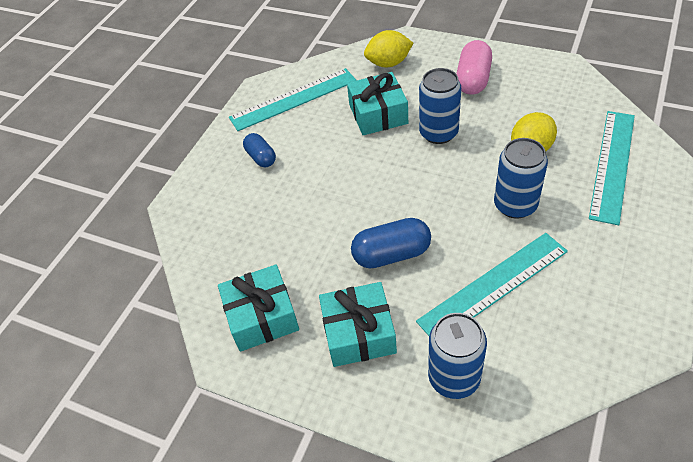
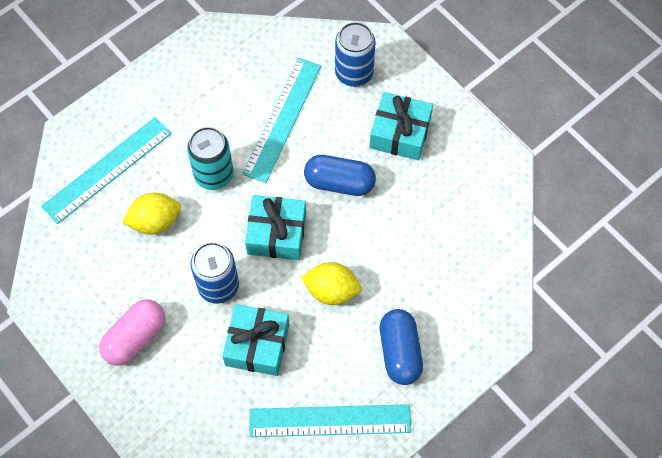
camera: 160 degrees left, 15 degrees up
(261, 157) = (400, 352): blue capsule -> blue capsule, size x1.57
(262, 316) = (466, 181): turquoise gift -> turquoise gift (276, 233)
(388, 63) = (199, 417): yellow lemon -> yellow lemon (331, 291)
(493, 286) = (282, 119): turquoise ruler -> turquoise ruler turned 60 degrees counterclockwise
(515, 205) = (214, 175): blue can -> turquoise can

